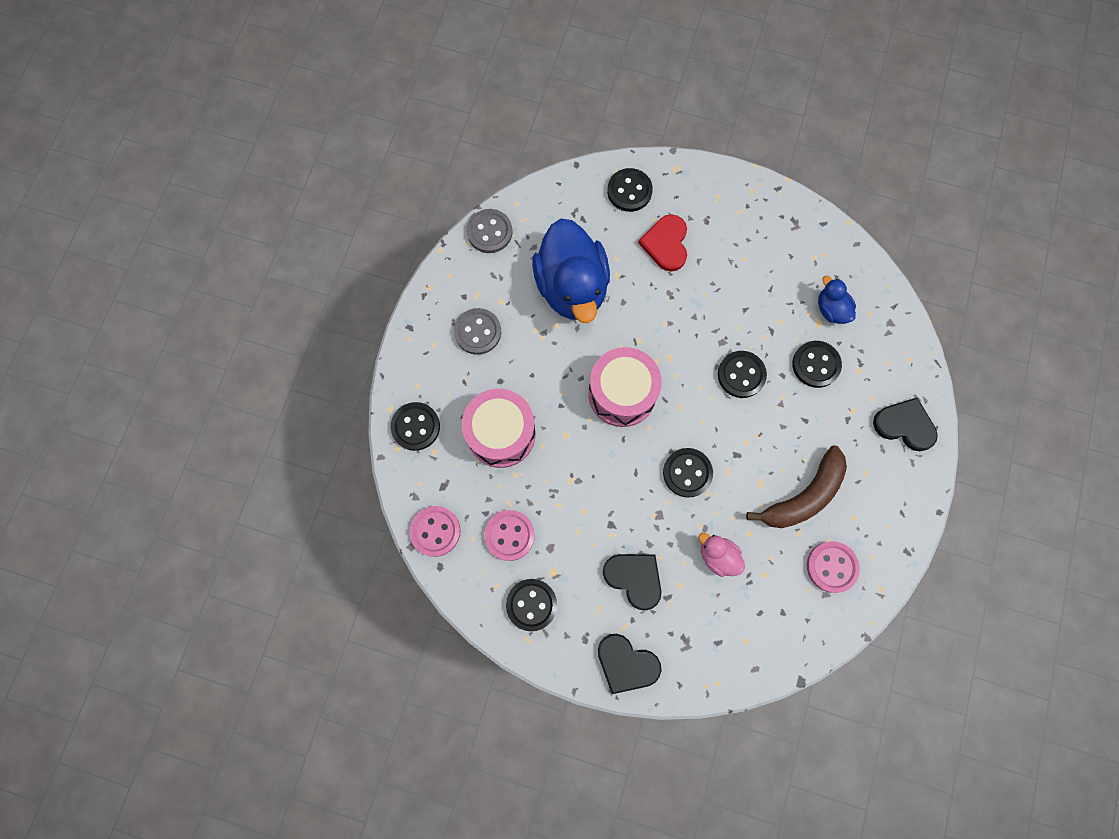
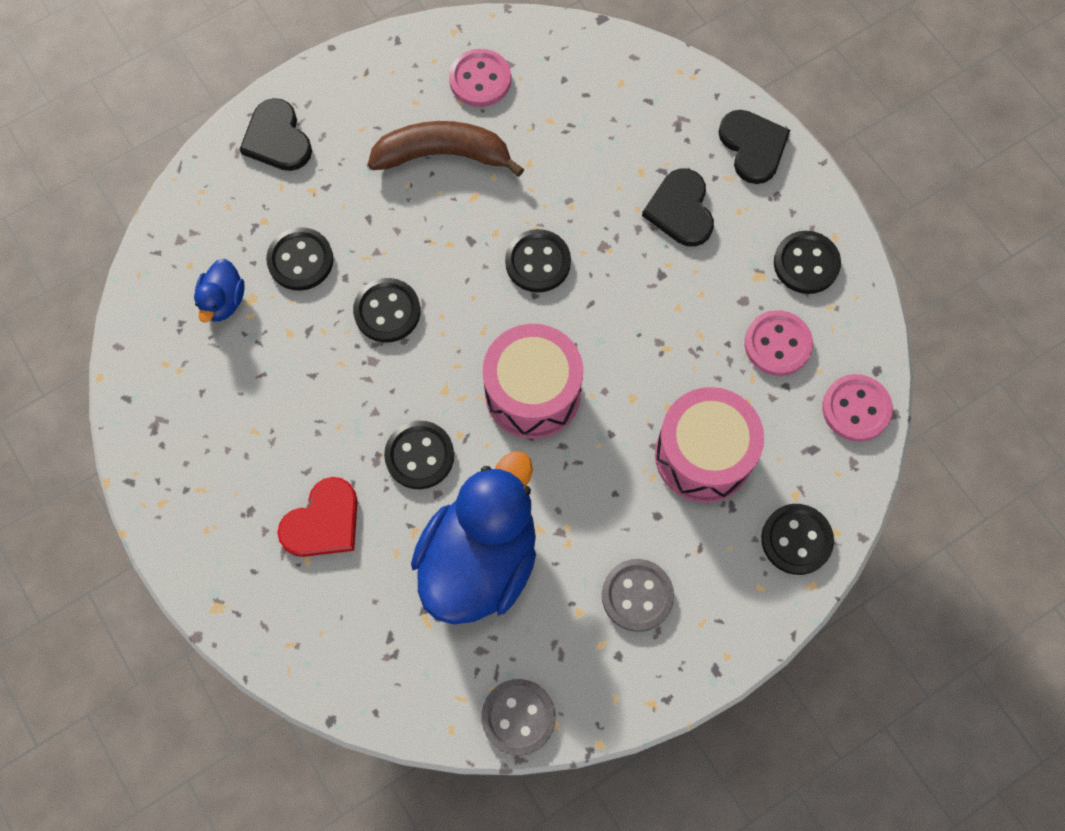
camera: 140 degrees left, 5 degrees down
(629, 191) = (301, 626): black button -> black button (419, 456)
(718, 556) = (579, 168): pink duck -> none

